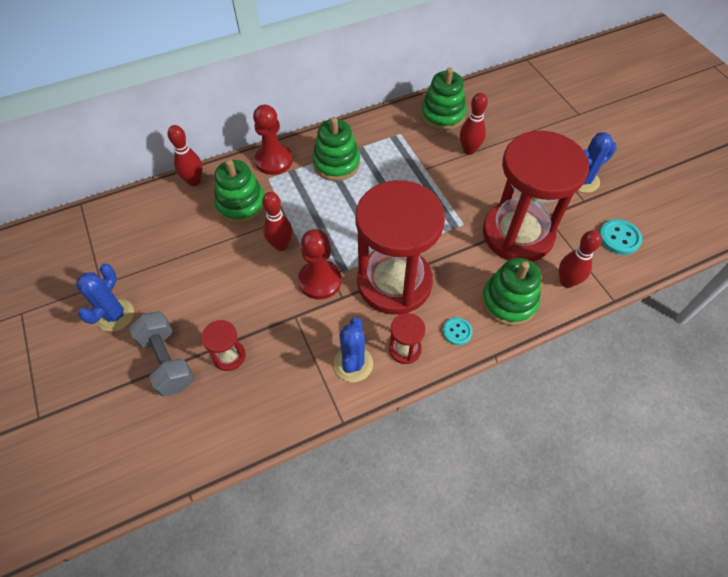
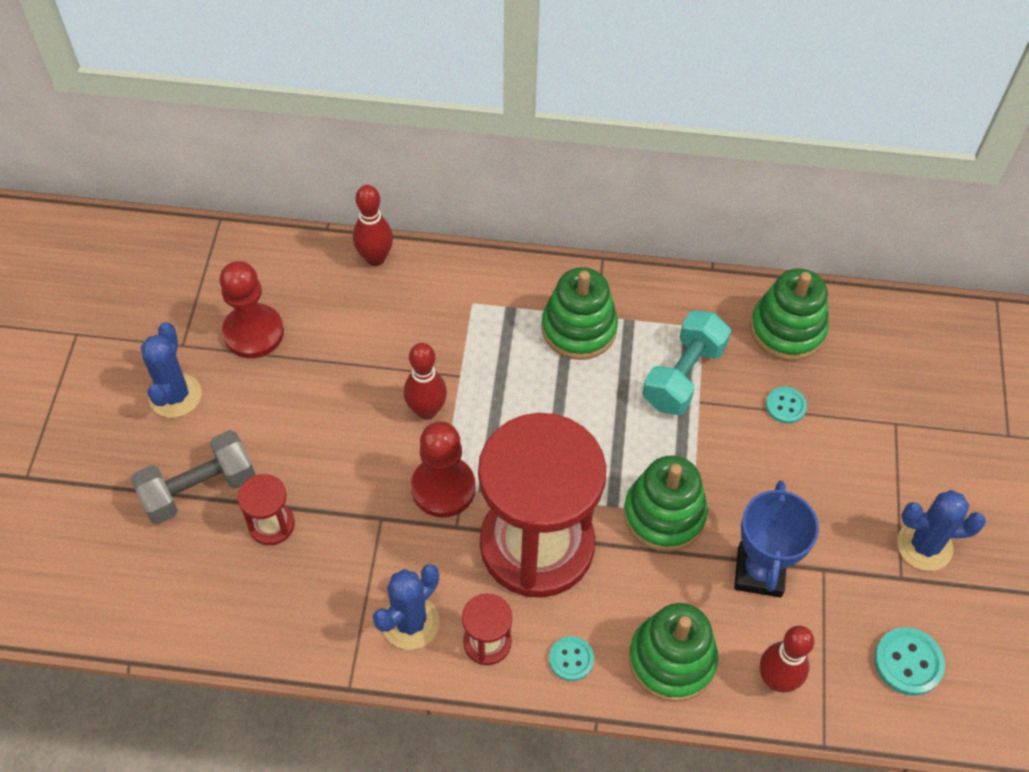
camera: 30 degrees right, 0 degrees up
(115, 315) = (175, 396): blue cactus -> blue cactus turned 45 degrees counterclockwise
(167, 361) = (199, 489): grey dumbbell -> grey dumbbell turned 60 degrees clockwise
(241, 204) = (413, 324): green stacking toy -> green stacking toy (664, 515)
(274, 161) = (497, 280): red pawn -> red pawn (253, 333)
(408, 160) = (683, 376): none -> turquoise dumbbell
(469, 150) = (785, 406): red bowling pin -> turquoise button
(517, 234) = (759, 572): red hourglass -> blue trophy

